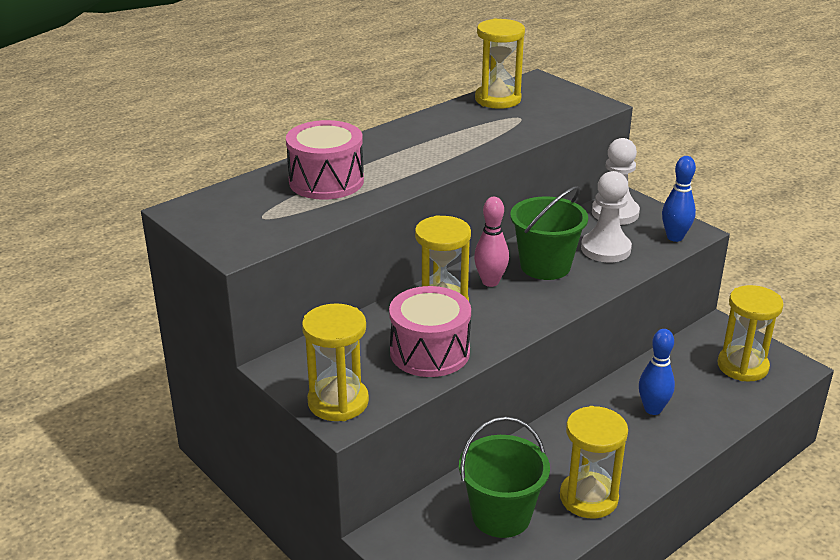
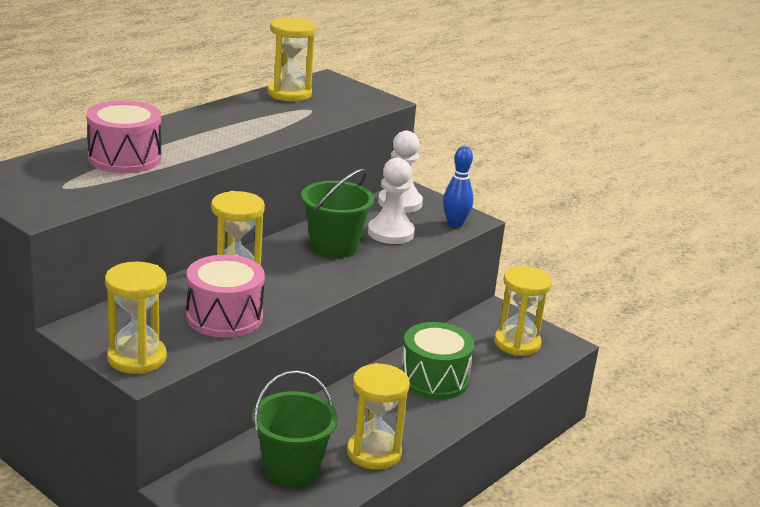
camera: 10 degrees left, 5 degrees down
(490, 282) = (282, 259): pink bowling pin -> none
(652, 409) = (434, 379): blue bowling pin -> green drum

